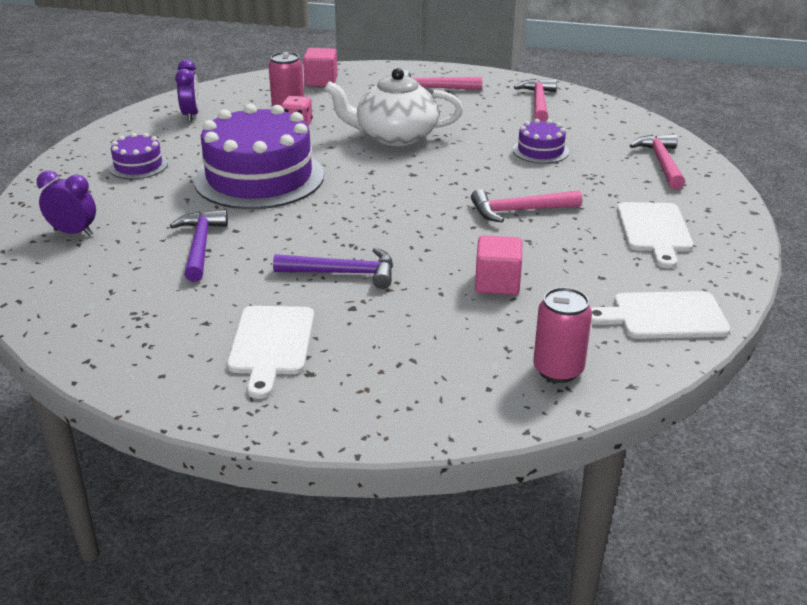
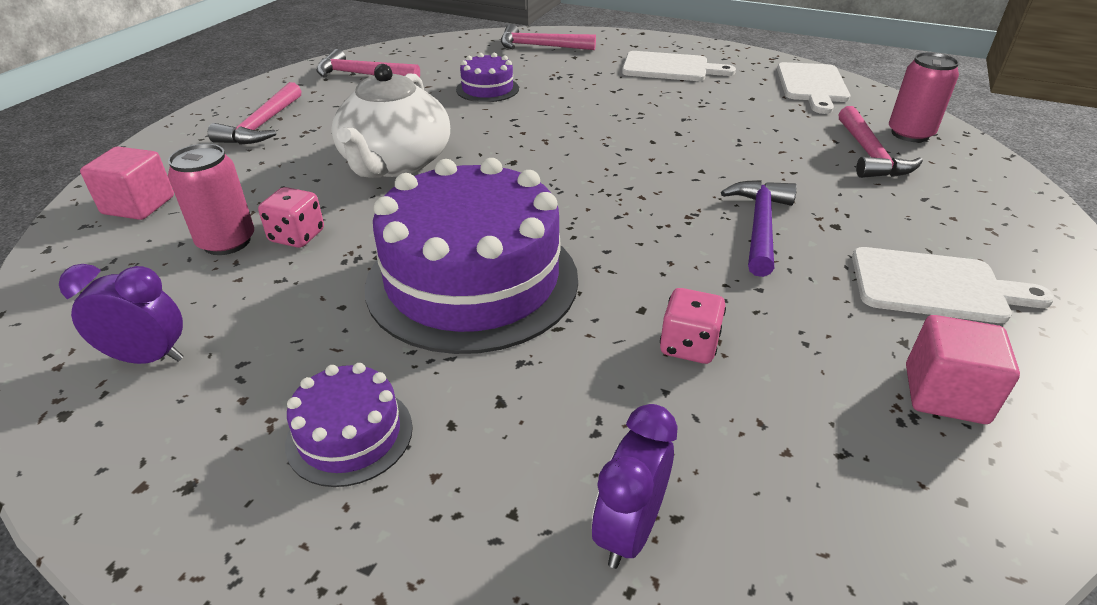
camera: 80 degrees left, 5 degrees up
(200, 245) = (688, 346): purple hammer -> pink dice
(497, 283) = (770, 142): pink cube -> pink cube (945, 394)
(519, 211) = (621, 115): pink hammer -> pink hammer (869, 154)

